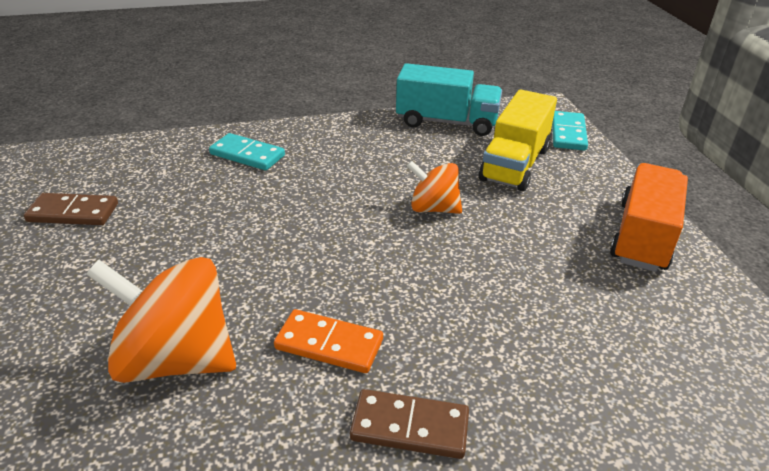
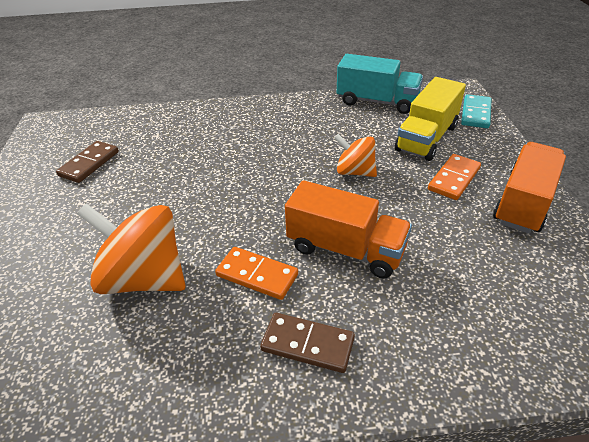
camera: 10 degrees right, 5 degrees up
(73, 212) = (89, 164): brown domino -> brown domino turned 75 degrees counterclockwise
(247, 155) = (219, 124): turquoise domino -> none
(438, 304) = (346, 249): none -> orange truck
(556, 212) = (454, 179): none -> orange domino

